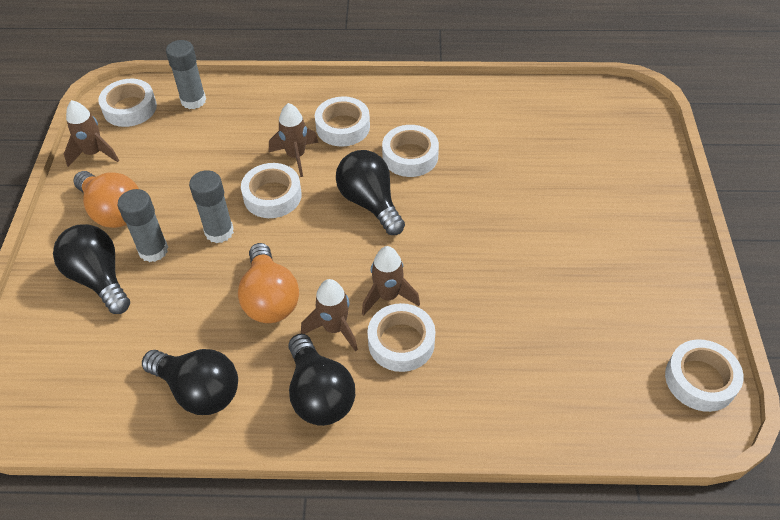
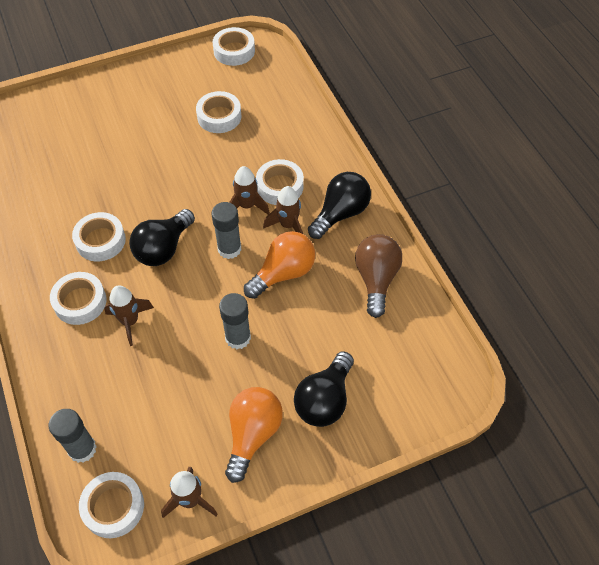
camera: 115 degrees left, 5 degrees up
(153, 250) = (278, 376): grey glue stick -> grey glue stick (229, 249)
(199, 391) = (376, 279): black light bulb -> brown light bulb
(272, 196) = (183, 318): white tape -> white tape (219, 116)

